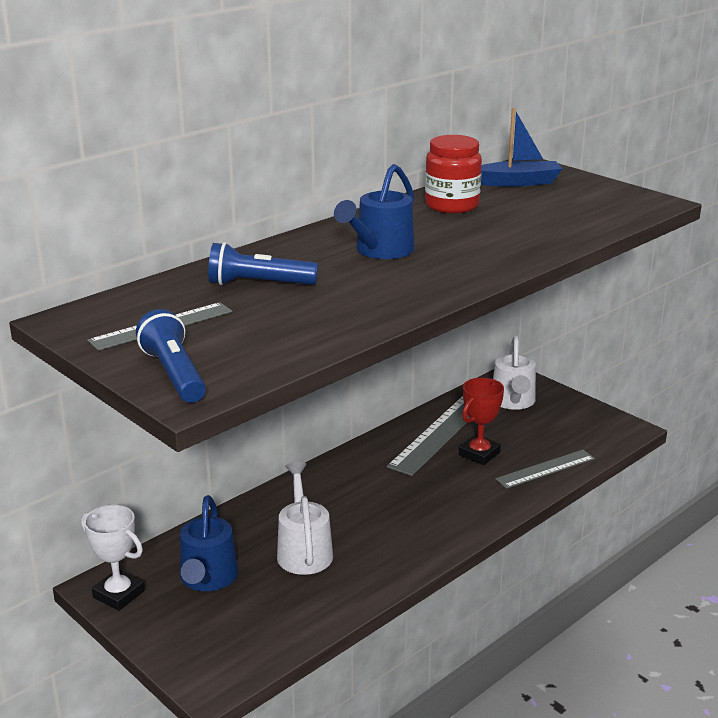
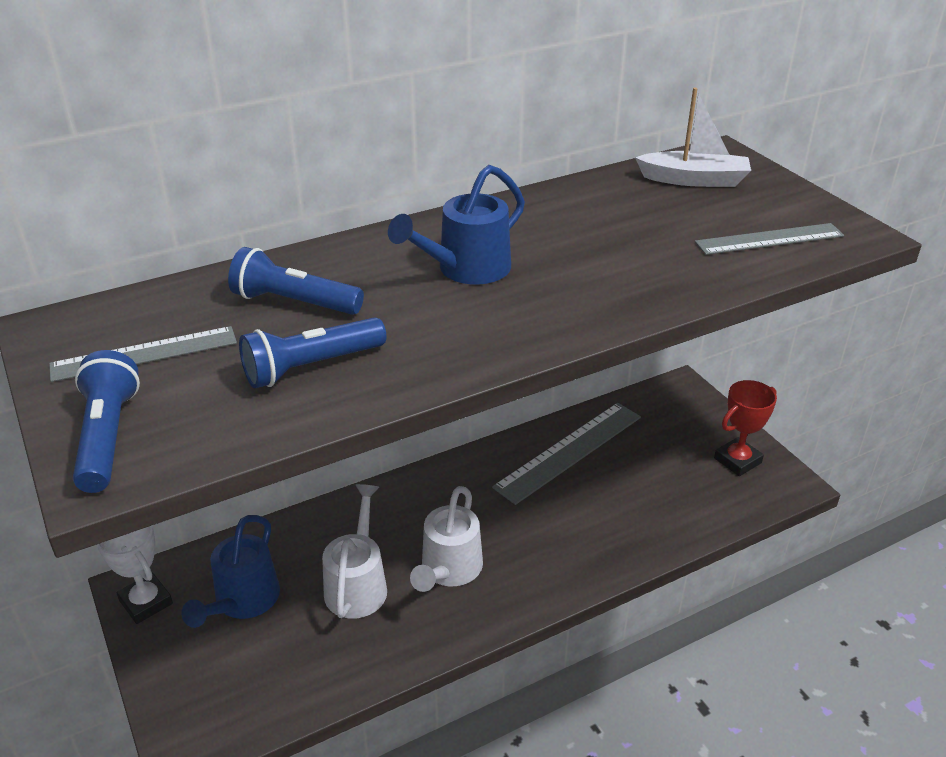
camera: 15 degrees right, 10 degrees up
(302, 318) = (311, 367): none -> blue flashlight
(451, 205) = (593, 207): red jar -> none
(479, 454) = (603, 488): red trophy -> red trophy (737, 460)
(513, 402) = (669, 423): white watering can -> white watering can (448, 571)
(518, 182) = (694, 180): blue boat -> white boat
(545, 469) = (671, 523): grey ruler -> grey ruler (769, 239)

